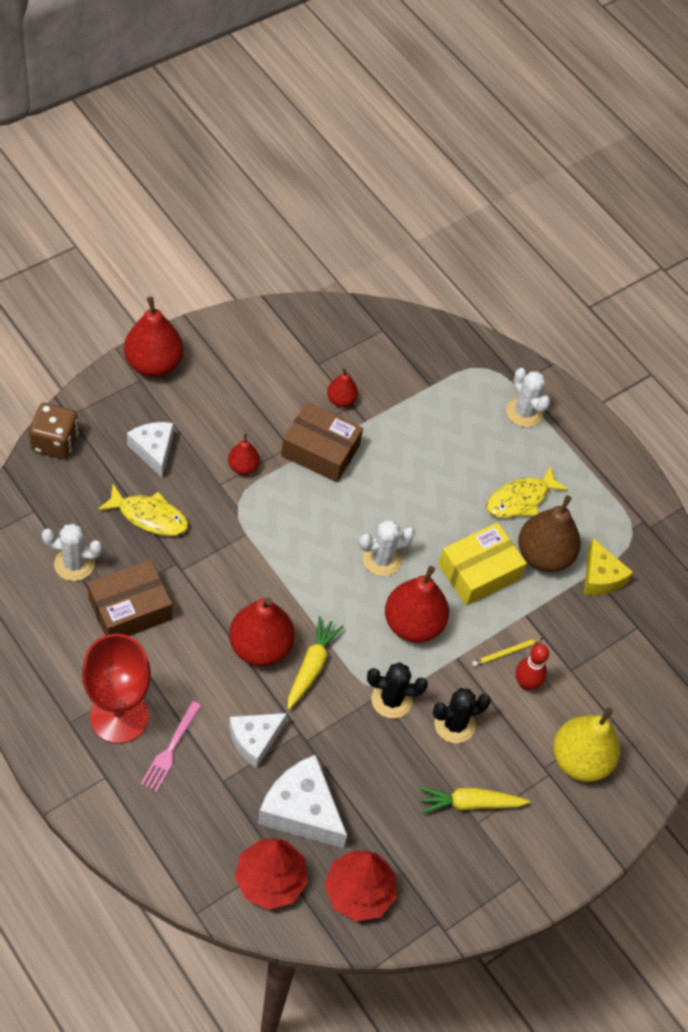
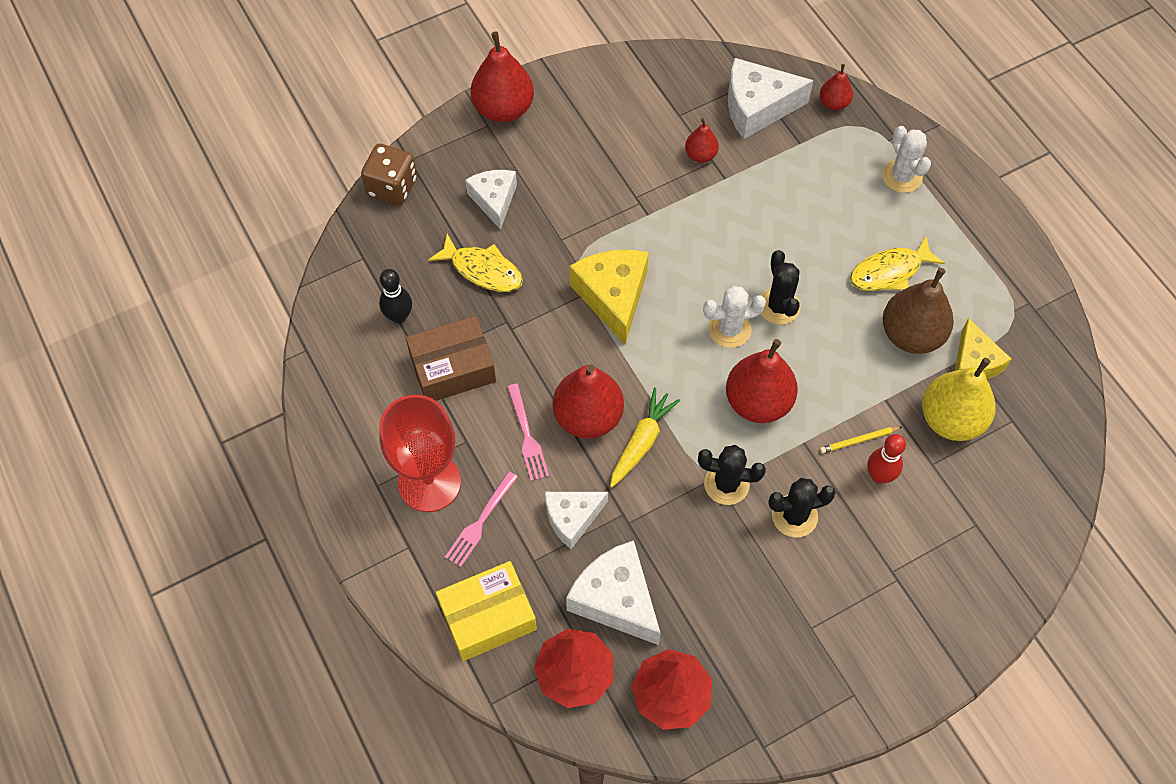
camera: 15 degrees right, 5 degrees up
(74, 564) = (399, 316): white cactus -> black bowling pin
(206, 667) = (527, 435): none -> pink fork
(243, 467) = (588, 222): red pear -> red pear (834, 103)
(273, 535) = (613, 297): none -> yellow cheese
(320, 451) = (673, 208): brown box -> none
(389, 354) = (757, 107): none -> white cheese
(424, 536) = (778, 306): none -> black cactus
(469, 803) = (803, 606): yellow carrot -> none
(479, 572) = (836, 349): yellow box -> yellow box (488, 617)
(580, 760) = (934, 566): yellow pear -> yellow pear (951, 419)

